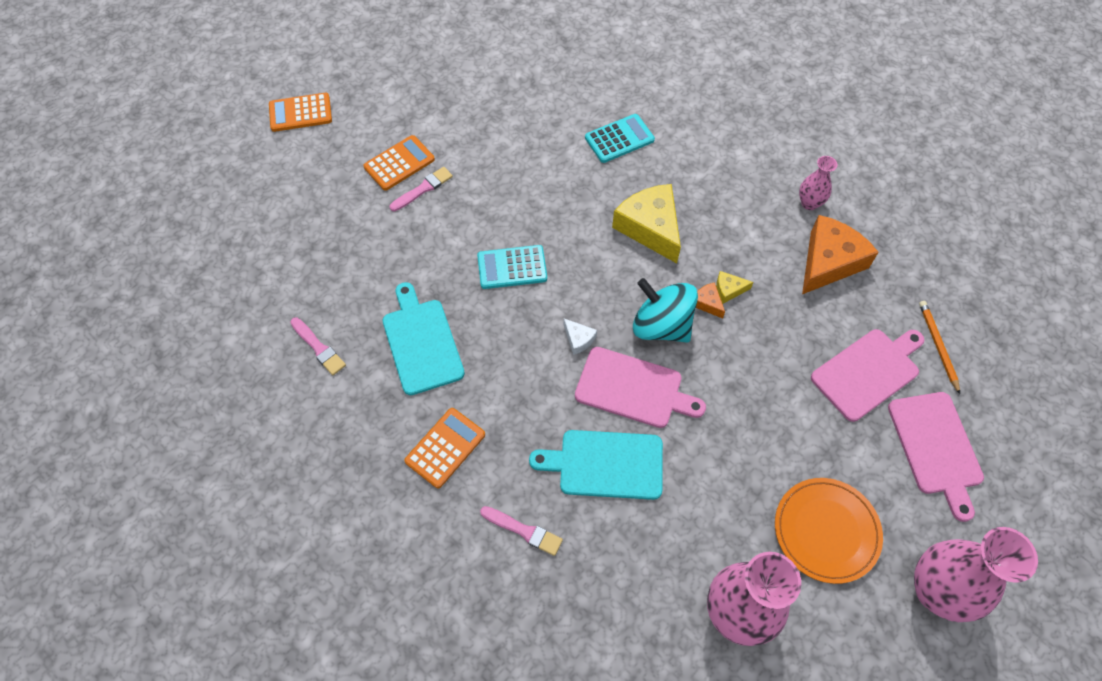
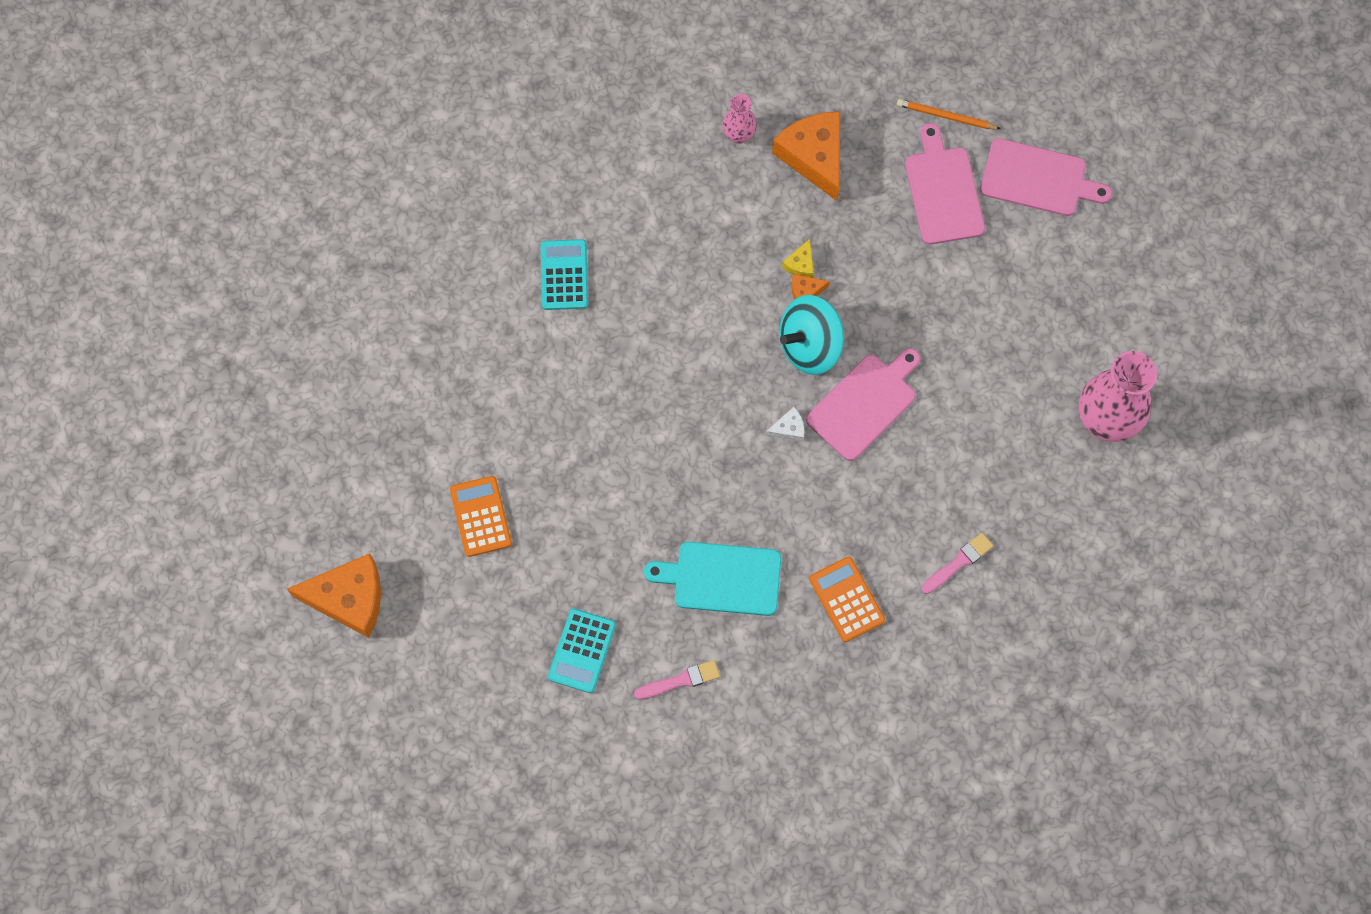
camera: 65 degrees left, 10 degrees up
(300, 113) = (349, 599): orange calculator -> orange cheese
(423, 189) = (529, 504): pink brush -> none
(512, 267) = (675, 455): turquoise calculator -> turquoise calculator (582, 651)
(605, 464) = (927, 464): turquoise cutting board -> none
(650, 227) = (693, 300): yellow cheese -> none
(826, 531) = (1070, 312): orange plate -> none
(936, 591) = (1155, 256): pink vase -> none

